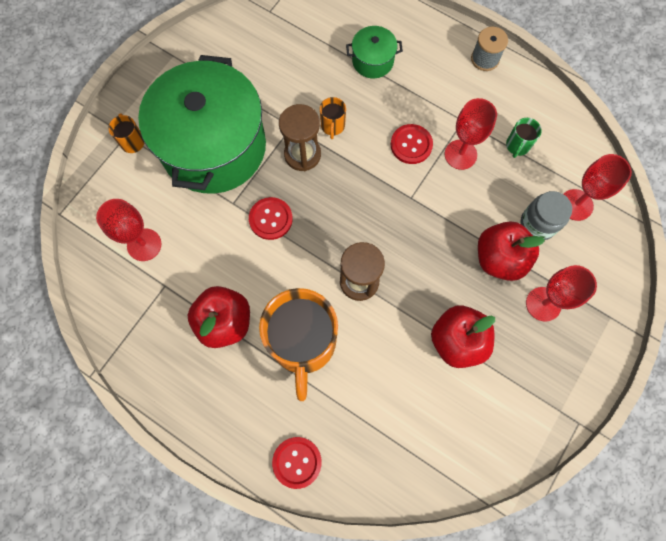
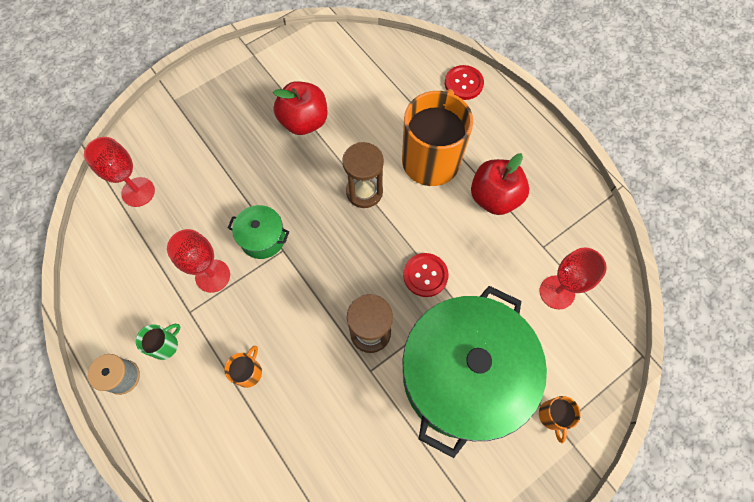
camera: 160 degrees left, 5 degrees down
(332, 126) = (326, 354): orange mug -> orange mug (248, 372)
(372, 61) = (246, 422): green pot -> green pot (263, 238)
(411, 145) = (255, 303): red button -> none
(499, 258) = (233, 170): red apple -> none
(517, 146) = (153, 265): green mug -> green mug (165, 345)
(538, 224) = (182, 187): grey jar -> none
(543, 304) = (219, 125): red goblet -> none

